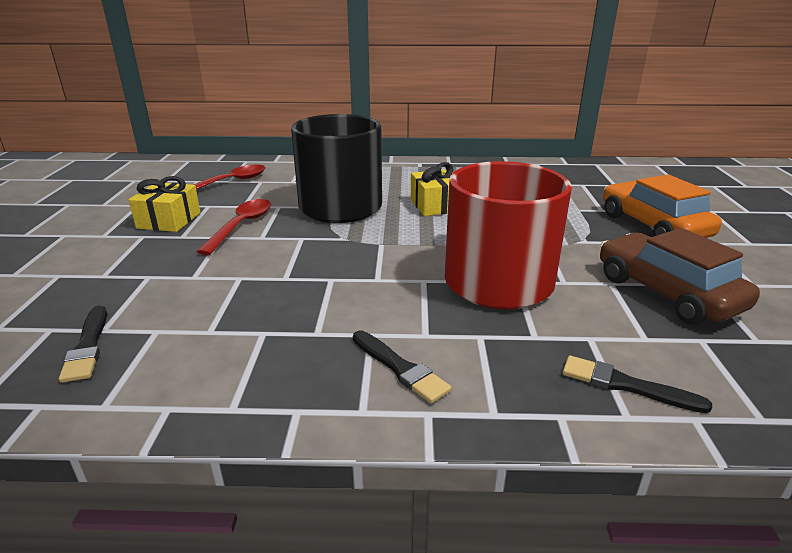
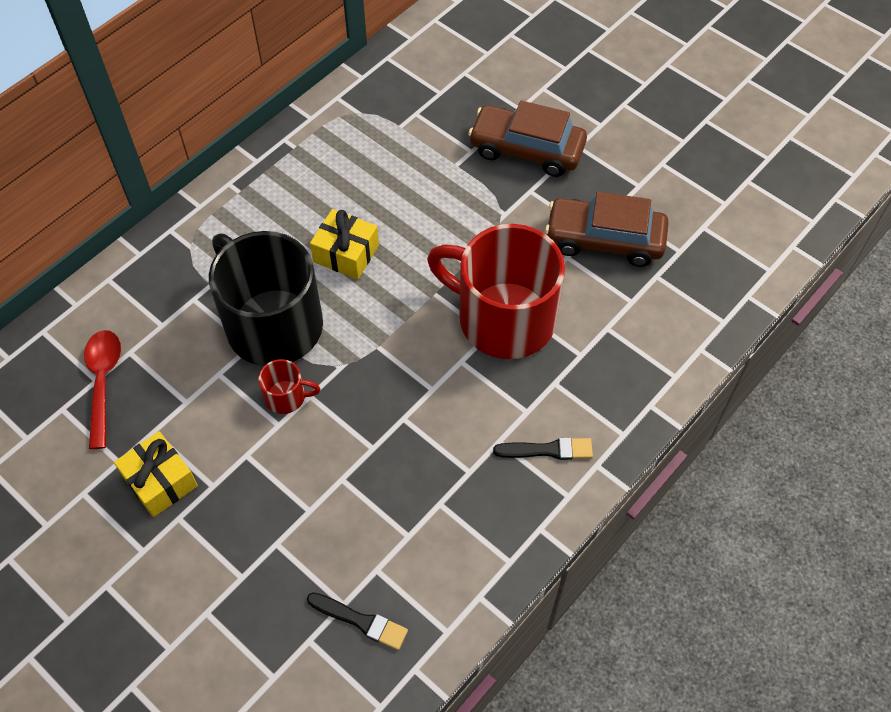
camera: 50 degrees left, 30 degrees up
(241, 226) = (237, 428): red spoon -> none
(289, 231) = (286, 397): none -> red mug
(625, 385) = (656, 353): black brush -> none
(653, 226) = (526, 149): orange car -> brown car

